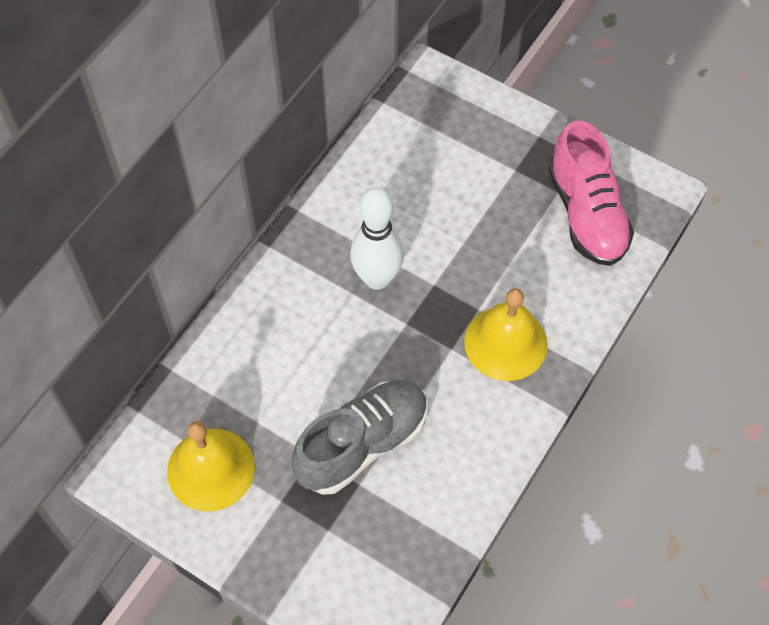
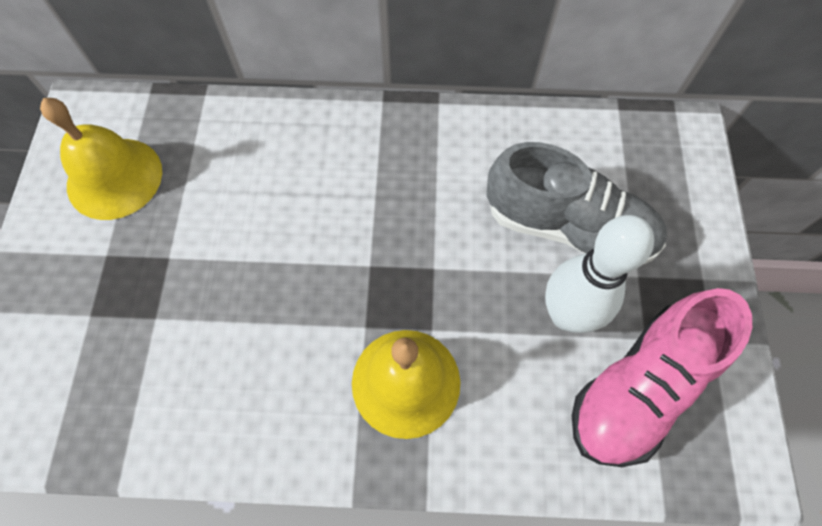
camera: 60 degrees right, 5 degrees up
(362, 444) = (203, 297): grey shoe -> grey shoe (568, 227)
(377, 278) = (406, 210): white bowling pin -> white bowling pin (566, 315)

